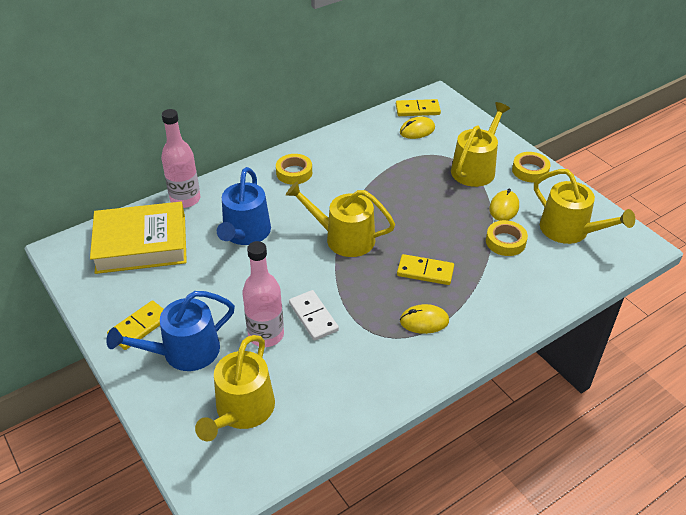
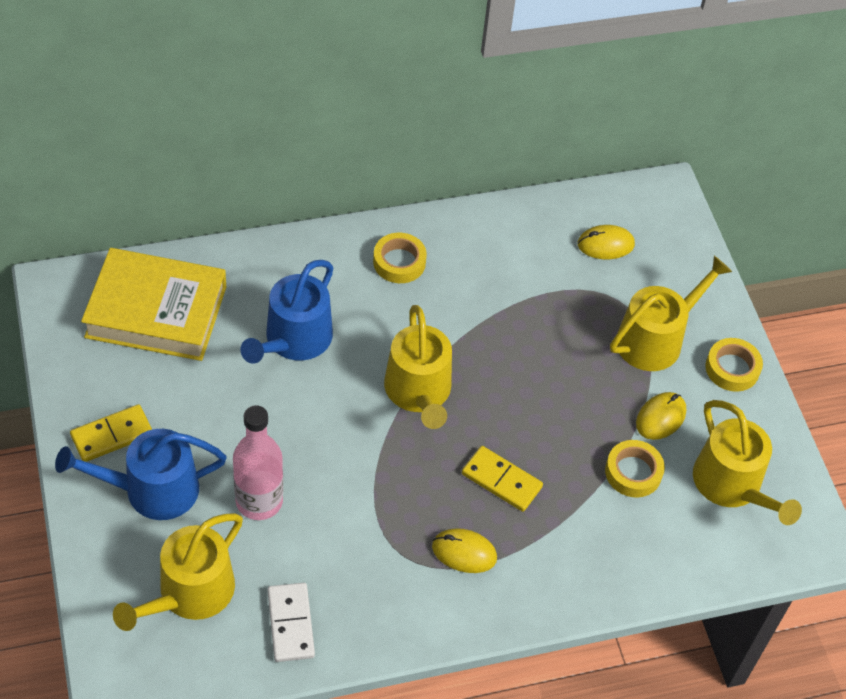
camera: 15 degrees right, 10 degrees up
(185, 199) = (237, 259): pink bottle -> none
(313, 317) = (328, 496): white domino -> white domino (291, 624)
(344, 238) = (419, 392): yellow watering can -> yellow watering can turned 135 degrees counterclockwise
(417, 110) = (624, 207): yellow domino -> none

